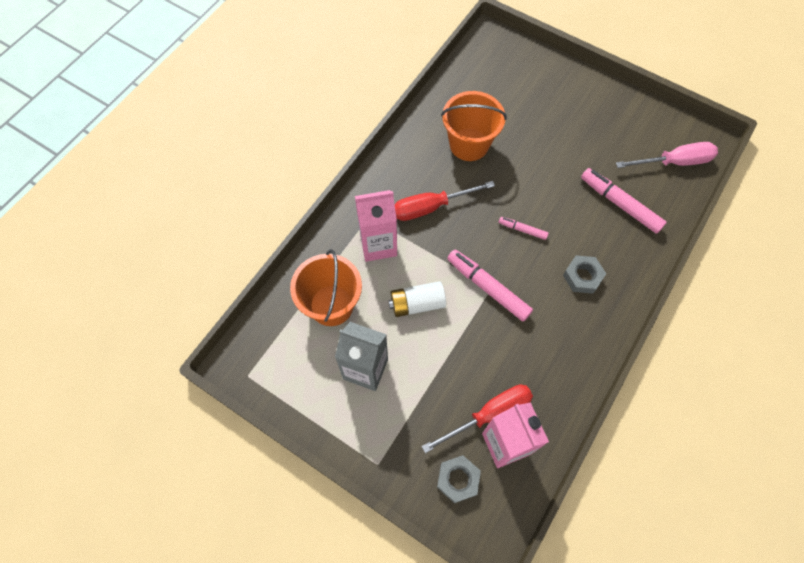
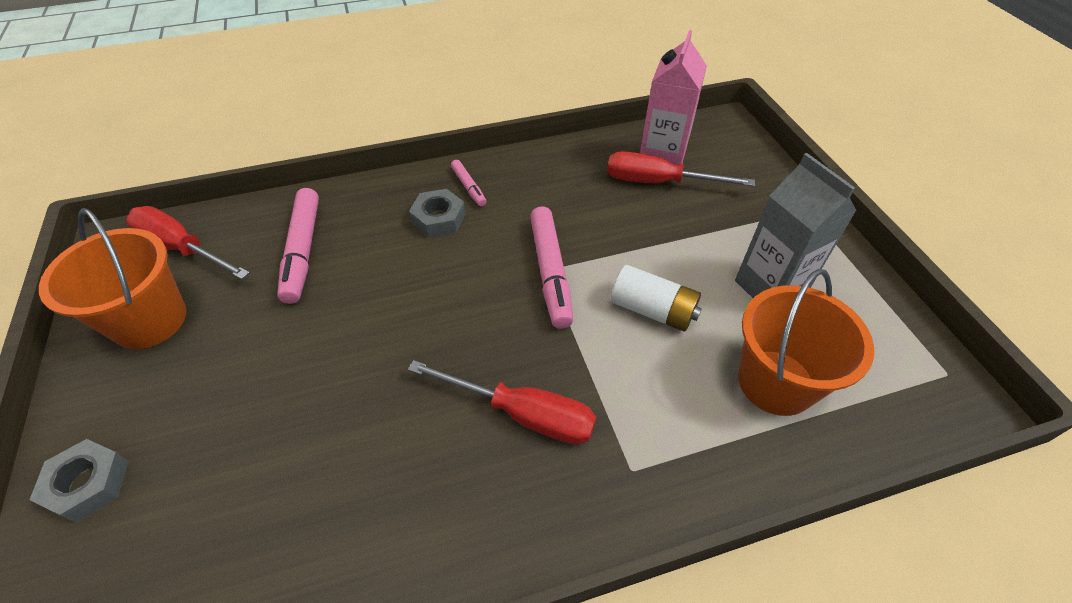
camera: 140 degrees left, 15 degrees down
(378, 244) = (648, 416): pink carton -> none
(458, 479) = (729, 163): grey nut -> grey nut (88, 484)
(469, 144) = (362, 471): orange bucket -> orange bucket (150, 320)
(522, 230) = (440, 301): pink marker -> pink marker (468, 187)
(674, 162) = (182, 248): pink screwdriver -> red screwdriver

